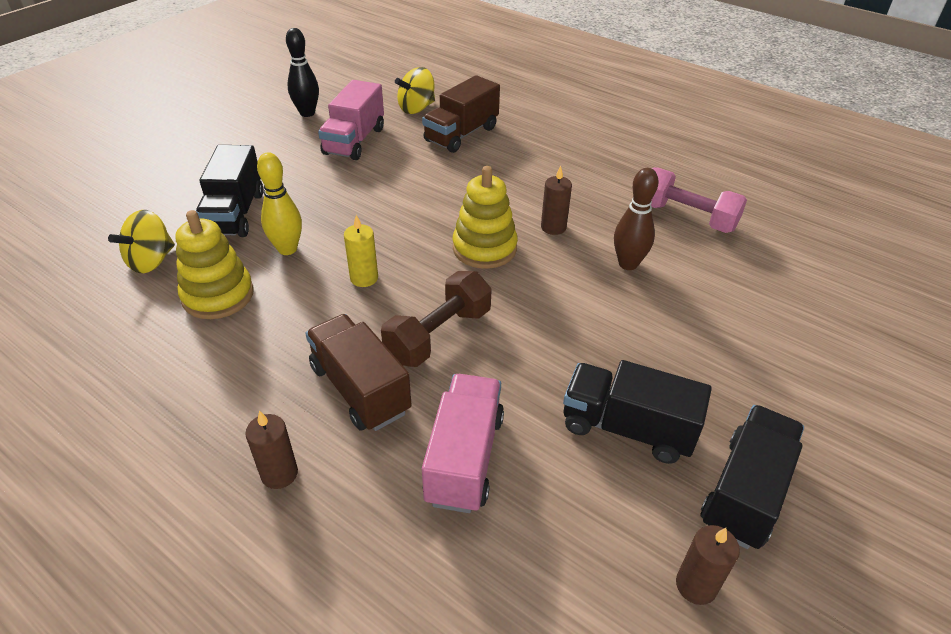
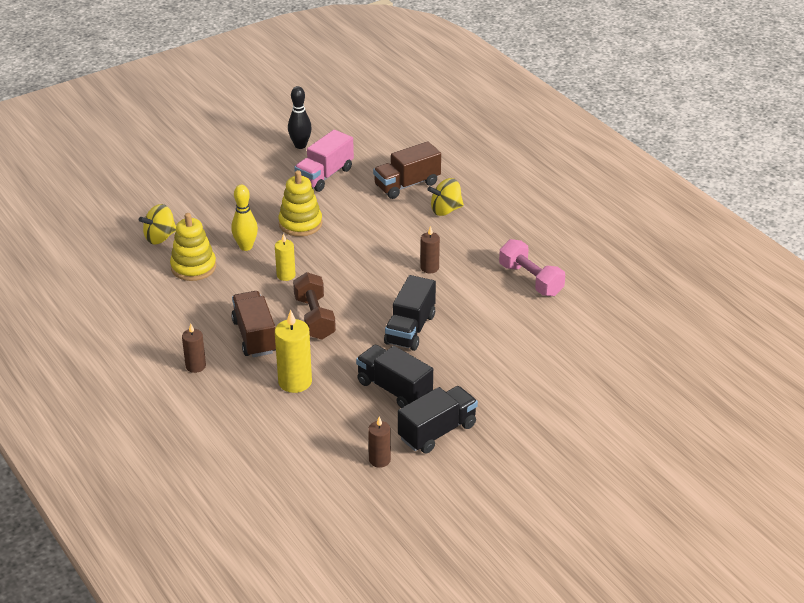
camera: 20 degrees right, 5 degrees down
(235, 214) = (221, 216): black truck -> black truck (410, 329)
(416, 108) = (385, 156): yellow spinning top -> yellow spinning top (445, 210)
(438, 335) = (314, 318): brown dumbbell -> brown dumbbell turned 75 degrees counterclockwise
(464, 458) = (295, 382): pink truck -> yellow candle
(484, 248) = (373, 272): yellow stacking toy -> yellow stacking toy (300, 224)
(628, 264) = (463, 302): brown bowling pin -> none

